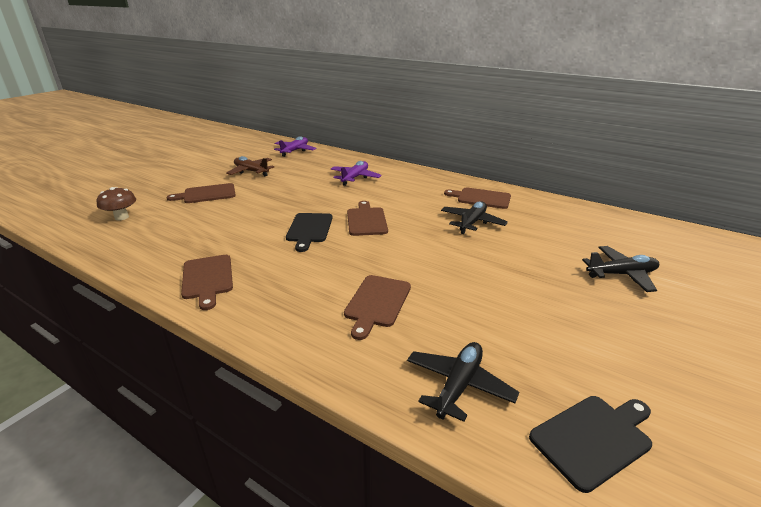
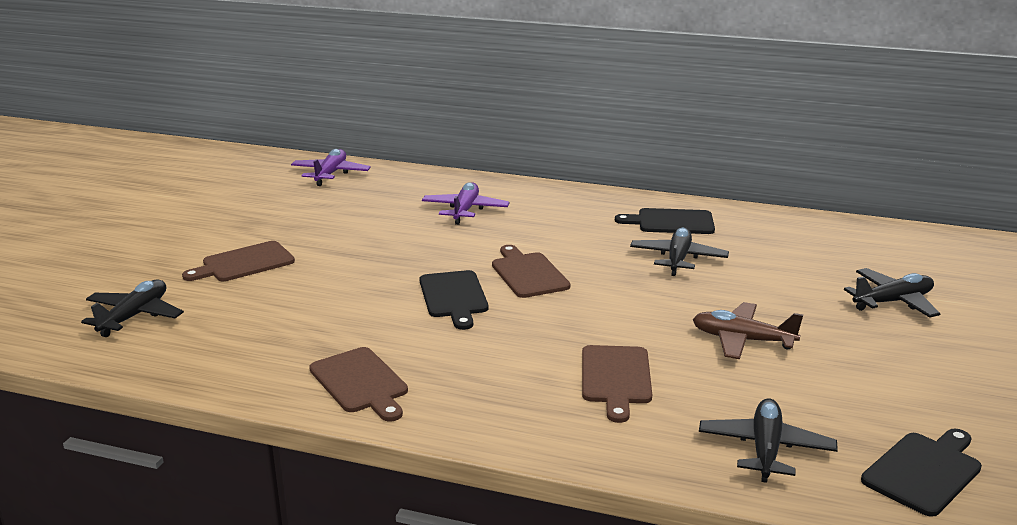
camera: 15 degrees left, 5 degrees down
(121, 217) = (134, 316): brown mushroom -> black plane
(251, 171) = (285, 218): brown plane -> brown plane (742, 340)
(481, 198) = (671, 222): brown cutting board -> black cutting board

